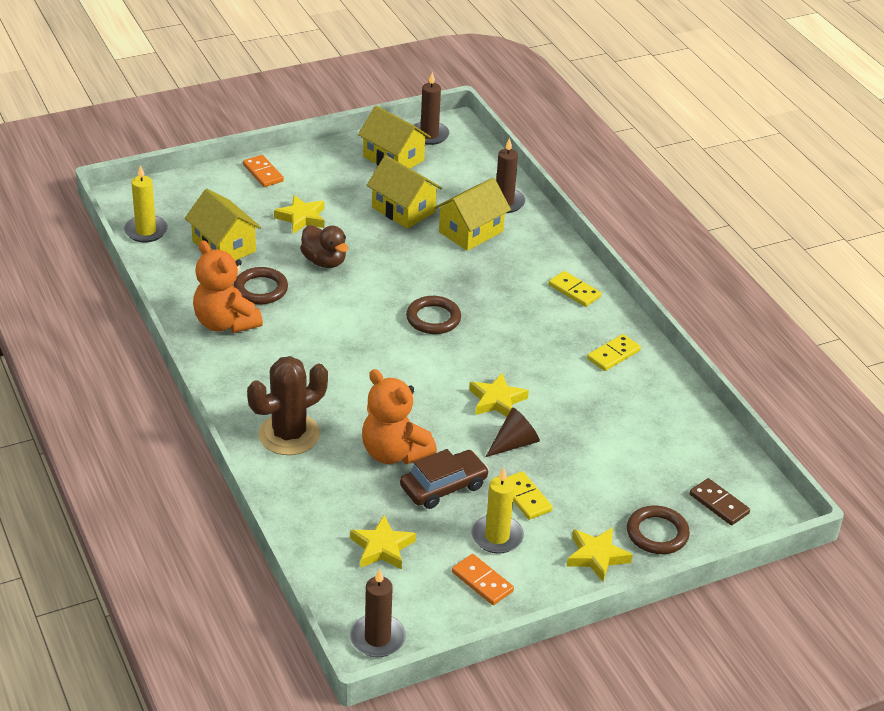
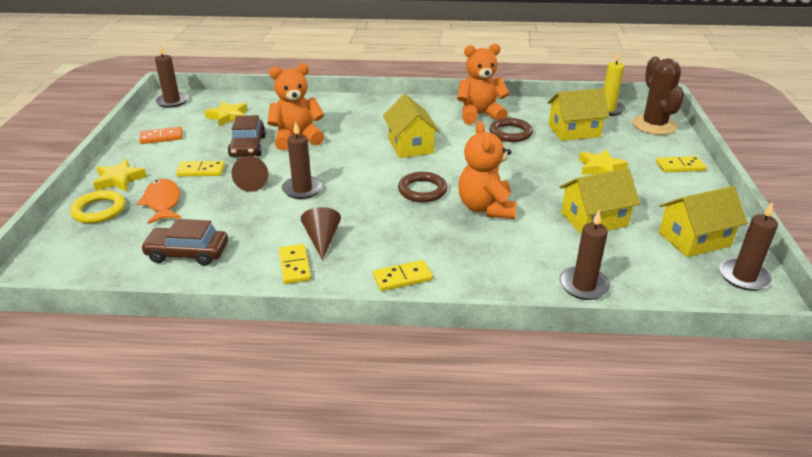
camera: 120 degrees right, 5 degrees down
(263, 173) = (680, 166): orange domino -> yellow domino
(289, 434) = (351, 112): brown cactus -> brown cactus (654, 125)
(324, 261) = (531, 164): brown duck -> none
(433, 272) = (486, 208): none -> orange teddy bear
(471, 232) = (538, 247): yellow house -> yellow house (410, 145)
(497, 400) = (302, 189): yellow star -> brown candle
(497, 536) = (185, 151): yellow candle -> none
(565, 353) = (322, 239): none -> brown cone
(604, 492) = (162, 202): none -> orange fish
(656, 428) = (187, 253): none -> brown car
(657, 533) = (99, 210): brown ring -> yellow ring
(719, 504) = (79, 250): brown domino -> none

